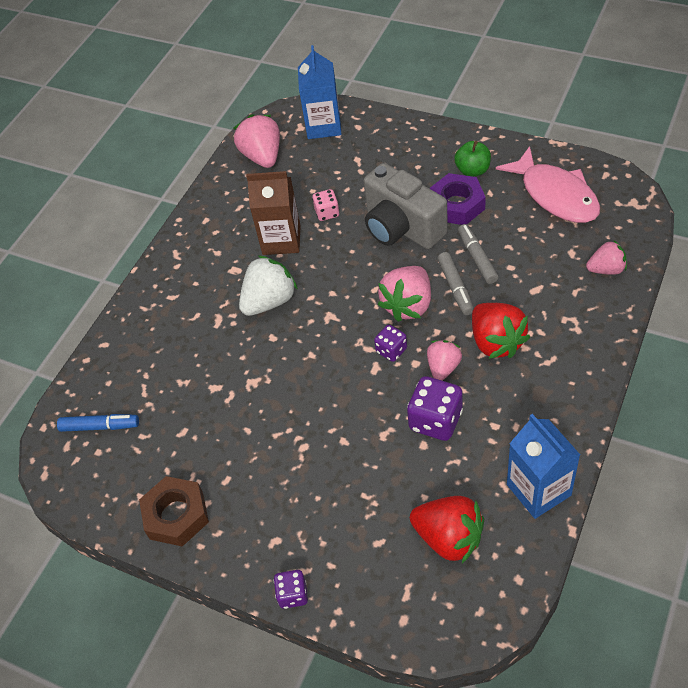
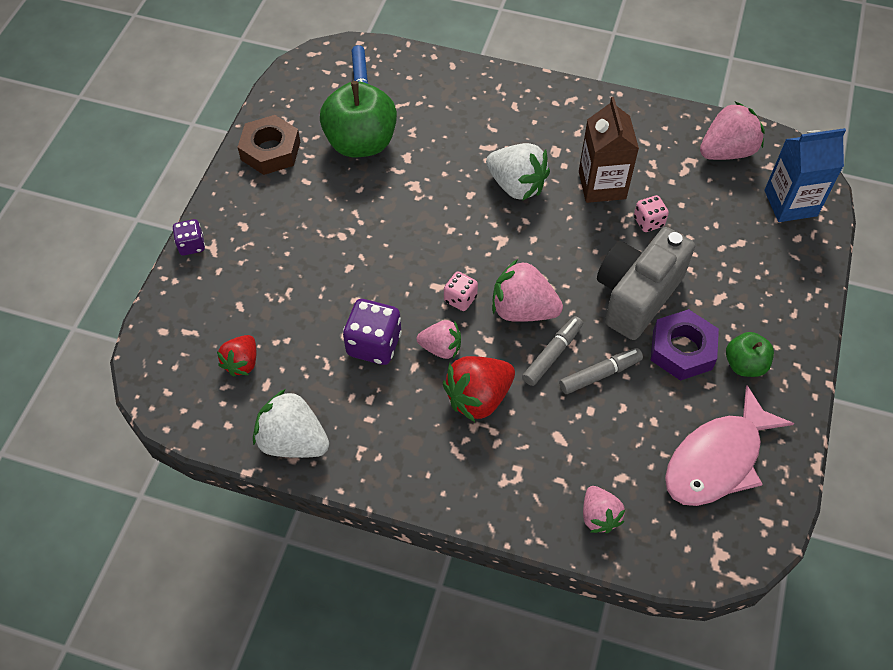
camera: 75 degrees right, 5 degrees up
(186, 427) = (361, 143): none -> green apple
(391, 350) = (460, 299): purple dice -> pink dice
(449, 538) = (242, 363): red strawberry -> red strawberry, size x0.62
(455, 288) = (552, 354): grey marker -> grey marker turned 150 degrees clockwise
(538, 490) = (293, 441): blue carton -> white strawberry

